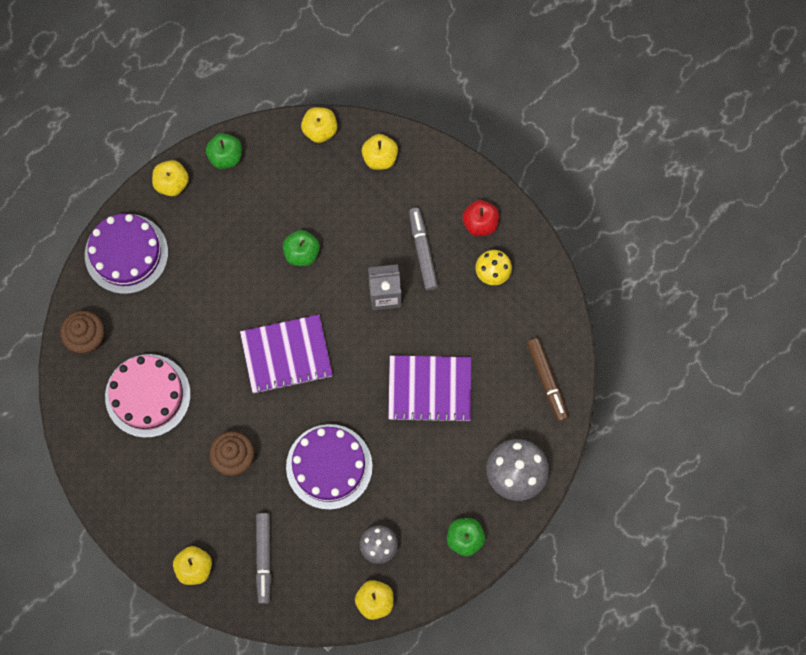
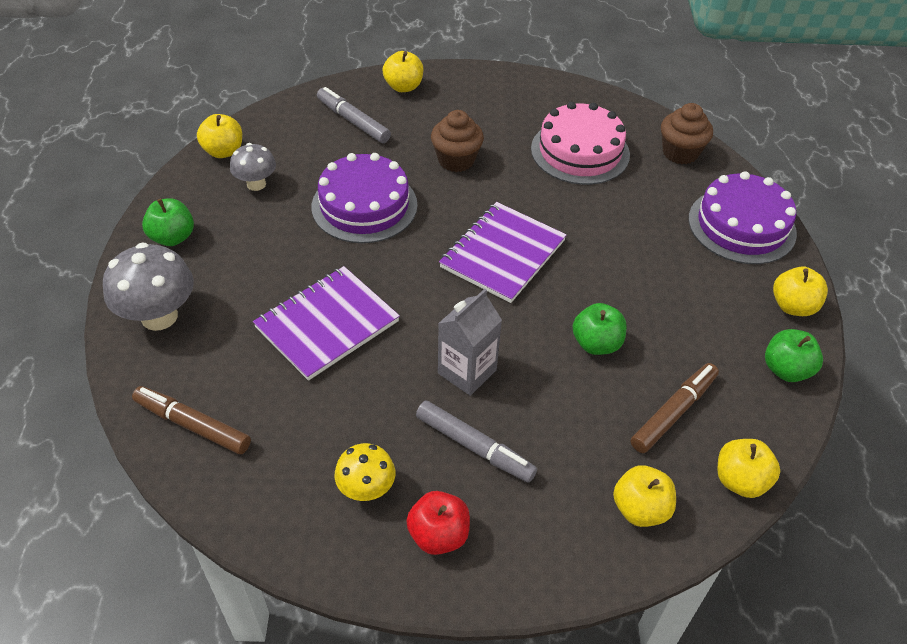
camera: 135 degrees right, 25 degrees down
(310, 185) = (673, 413): none -> brown marker

